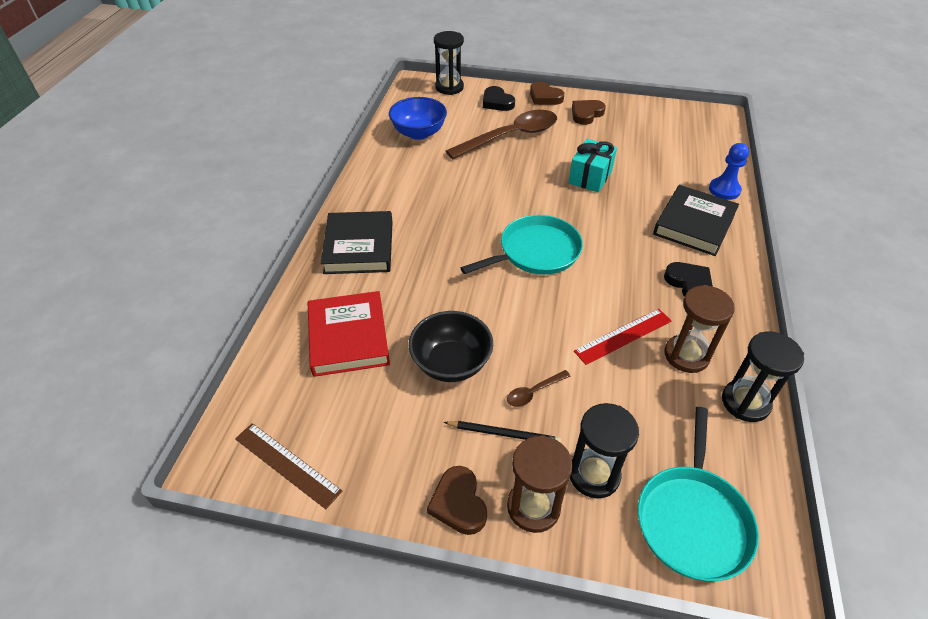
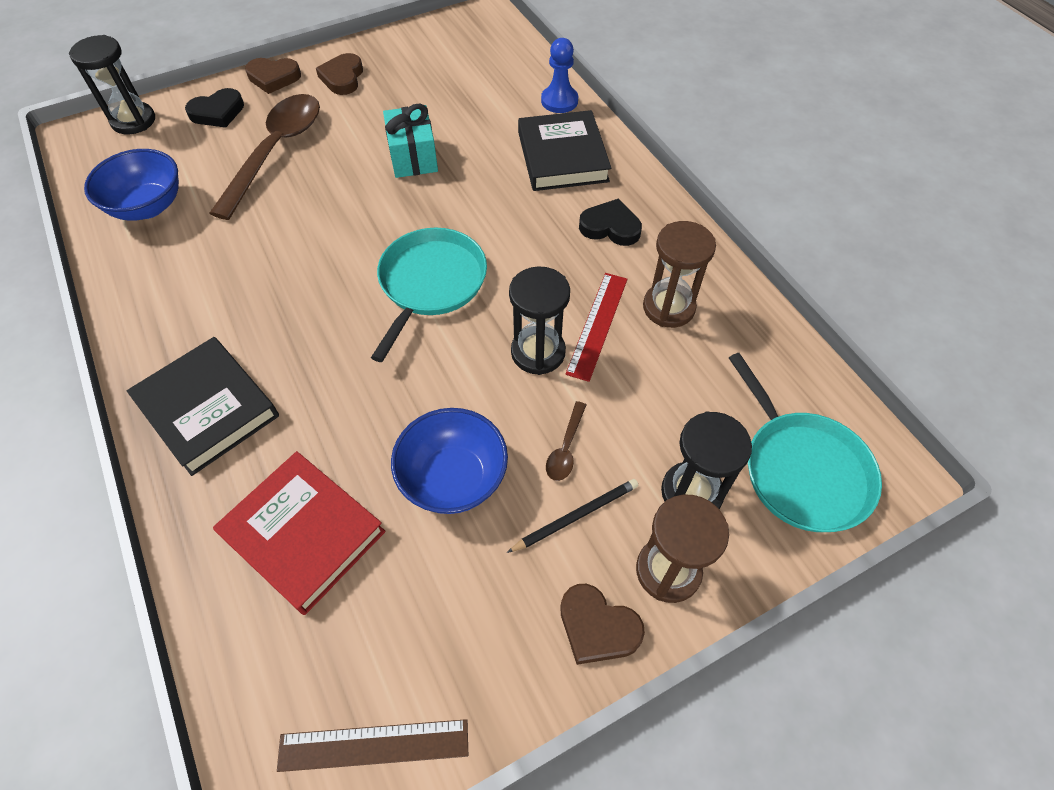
camera: 40 degrees left, 10 degrees up
(451, 363) = (453, 478): black bowl -> blue bowl
(497, 102) = (218, 112): black heart -> black heart turned 45 degrees counterclockwise
(745, 402) = (752, 321): black hourglass -> black hourglass (538, 352)

